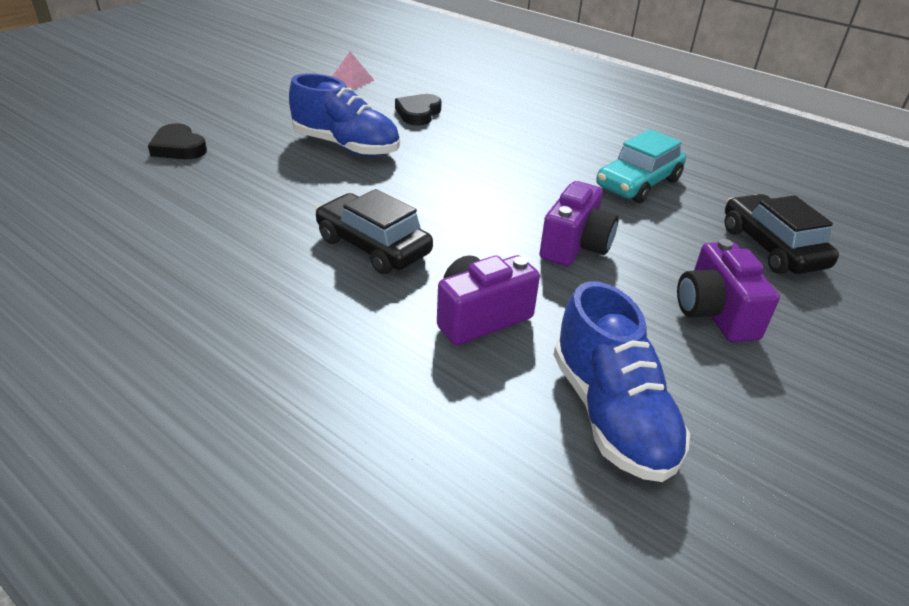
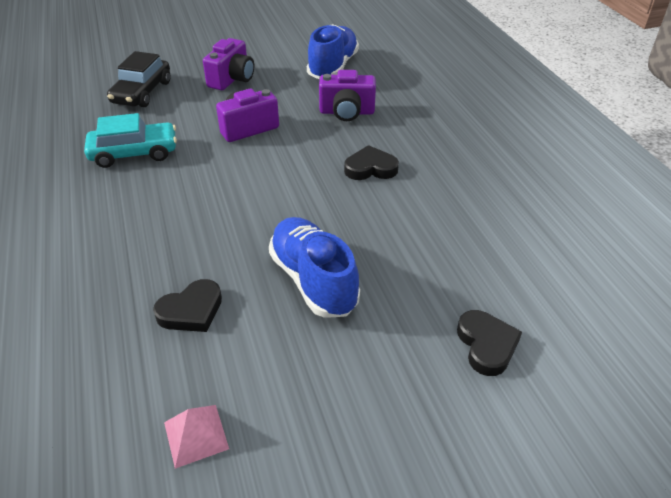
camera: 145 degrees left, 5 degrees up
(373, 246) = (370, 168): black car -> black heart

